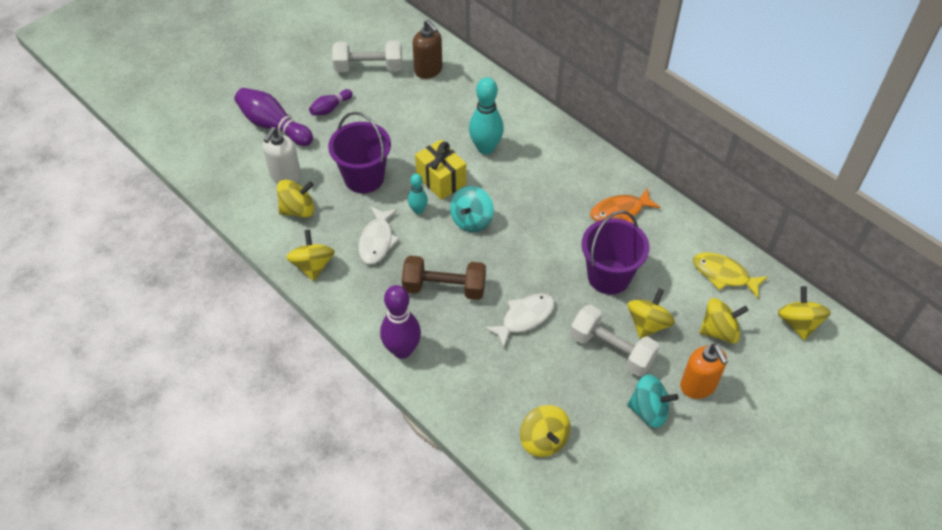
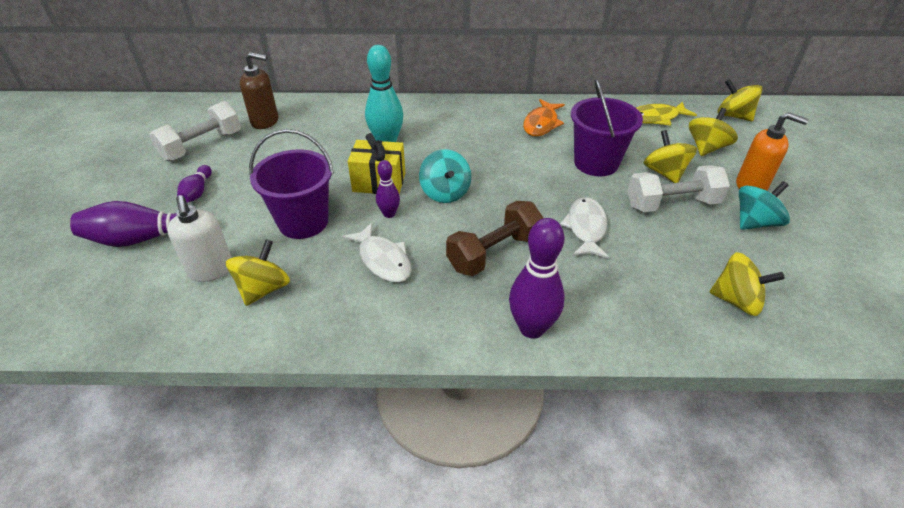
camera: 45 degrees left, 10 degrees down
(313, 266) = (344, 325): yellow spinning top -> none
(418, 210) = (389, 214): turquoise bowling pin -> purple bowling pin

